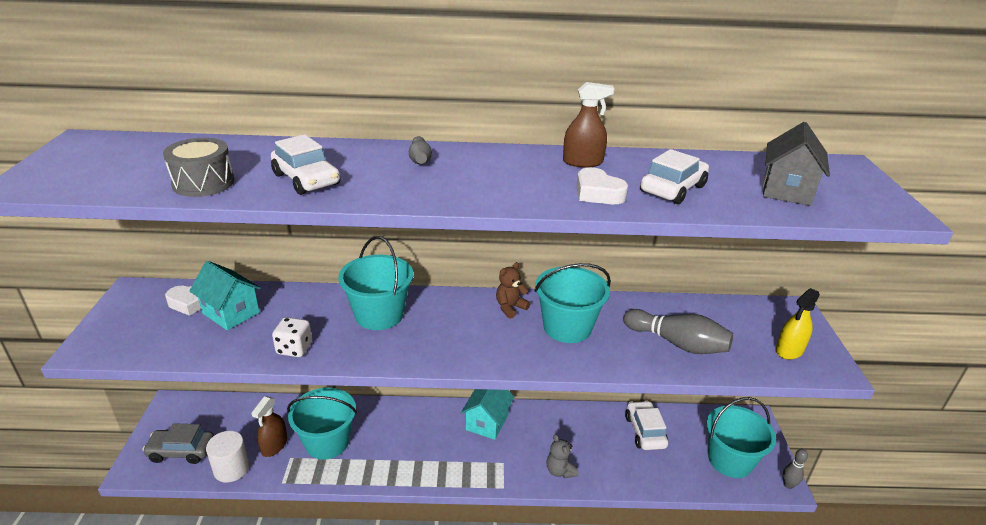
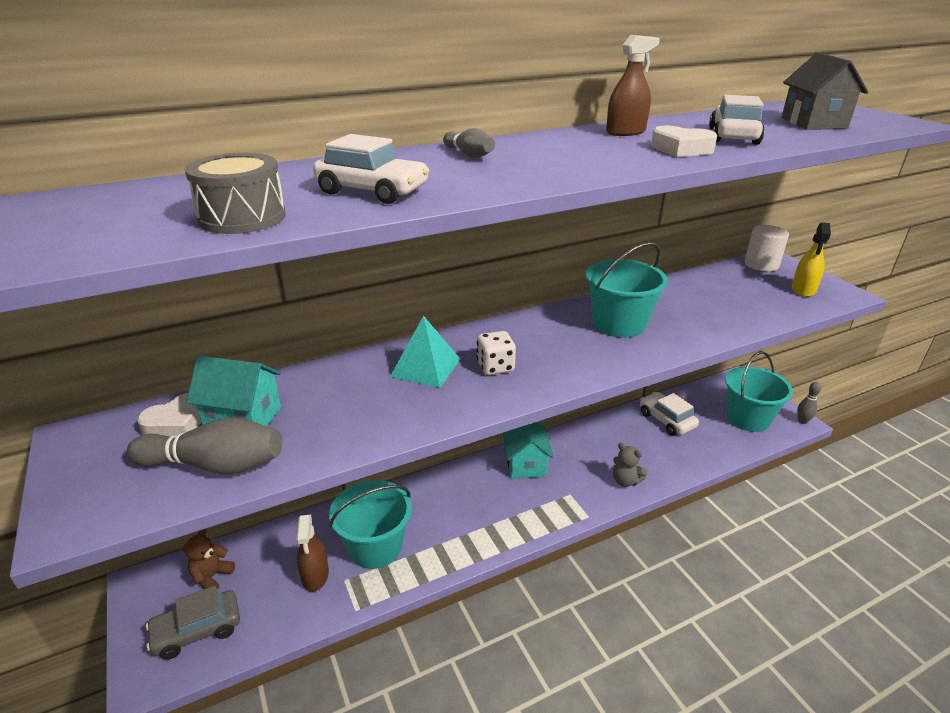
camera: 25 degrees left, 0 degrees up
(231, 468) = (281, 622): white cylinder -> white cylinder (761, 264)
(294, 348) = (363, 429): white dice -> white dice (495, 367)
(379, 315) = (426, 367): turquoise bucket -> turquoise pyramid
(510, 307) = (550, 323): brown teddy bear -> brown teddy bear (212, 576)
(677, 343) = (720, 309): grey bowling pin -> grey bowling pin (215, 465)

